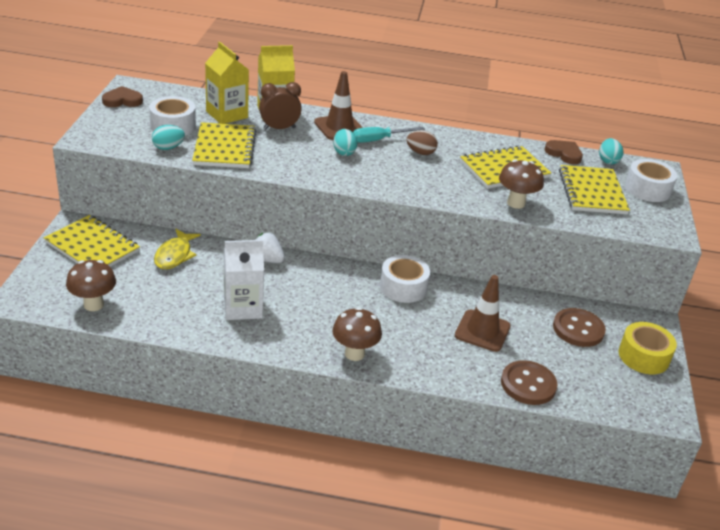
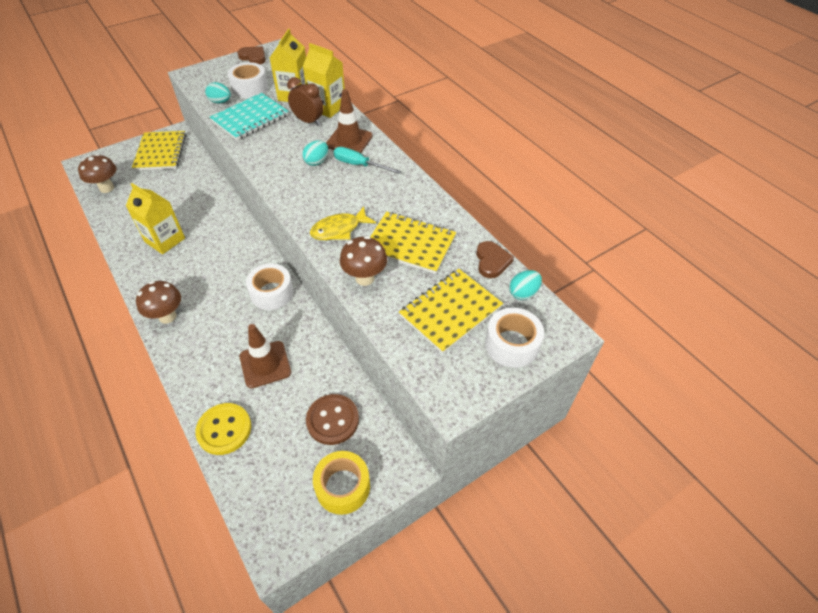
camera: 50 degrees right, 15 degrees up
(175, 255) = (188, 182): yellow fish -> yellow fish (339, 229)
(224, 148) = (250, 118): yellow notebook -> turquoise notebook
(243, 307) = (165, 240): white carton -> yellow carton
(267, 259) = (228, 217): white strawberry -> none
(420, 152) = (370, 192): brown egg -> none
(528, 384) = (224, 429): brown button -> yellow button

